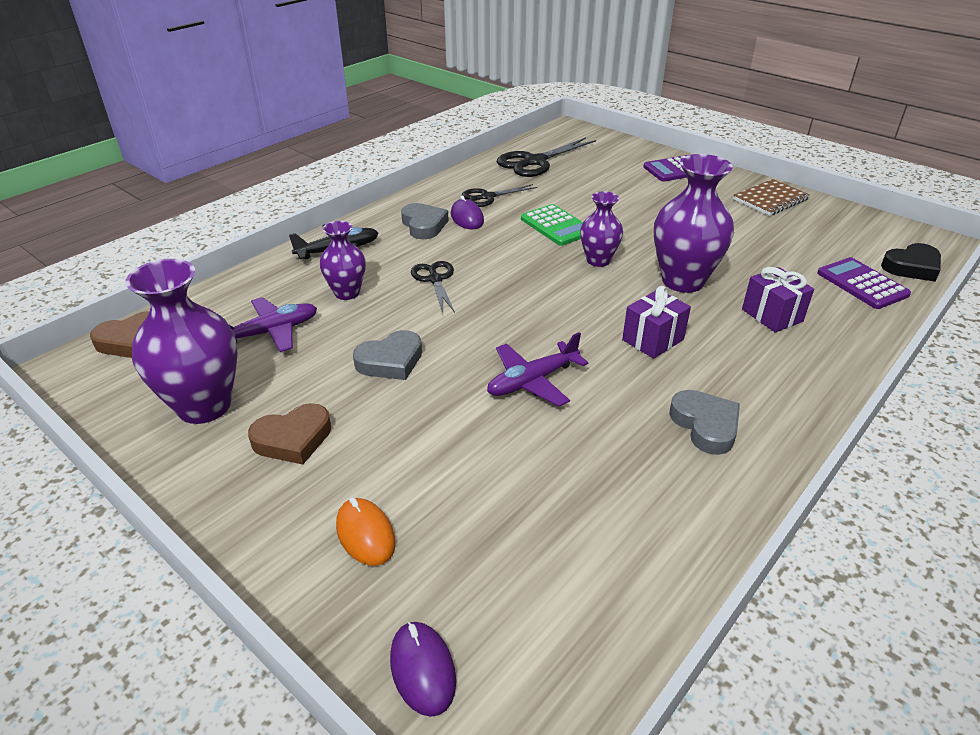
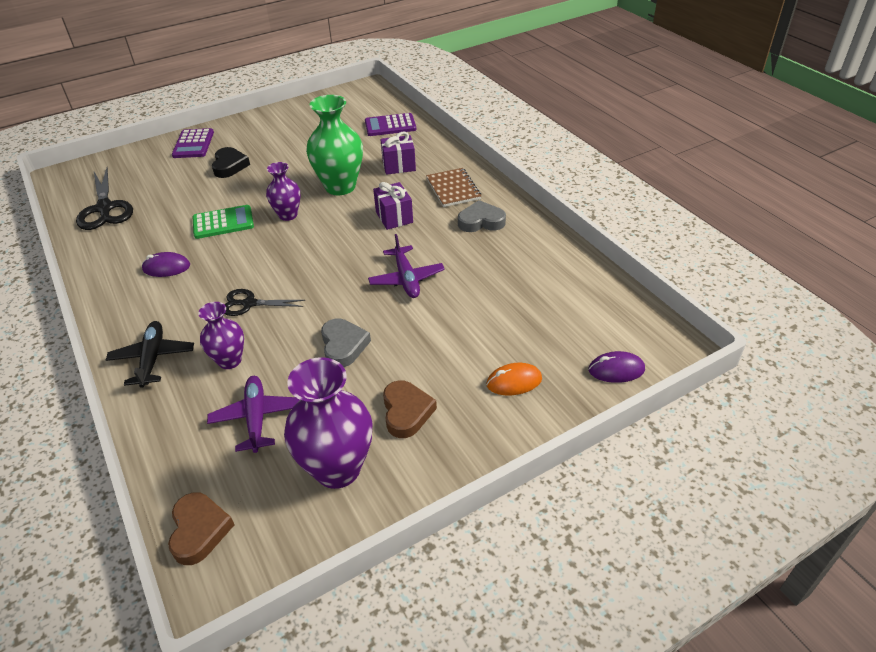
camera: 70 degrees left, 5 degrees up
(424, 225) = (155, 296): grey heart -> none
(487, 197) = (141, 249): black scissors -> none
(683, 281) = (340, 187): purple vase -> green vase
(770, 199) = (272, 121): brown notebook -> brown notebook (453, 189)
(911, 267) = (386, 104): black heart -> black heart (229, 166)

